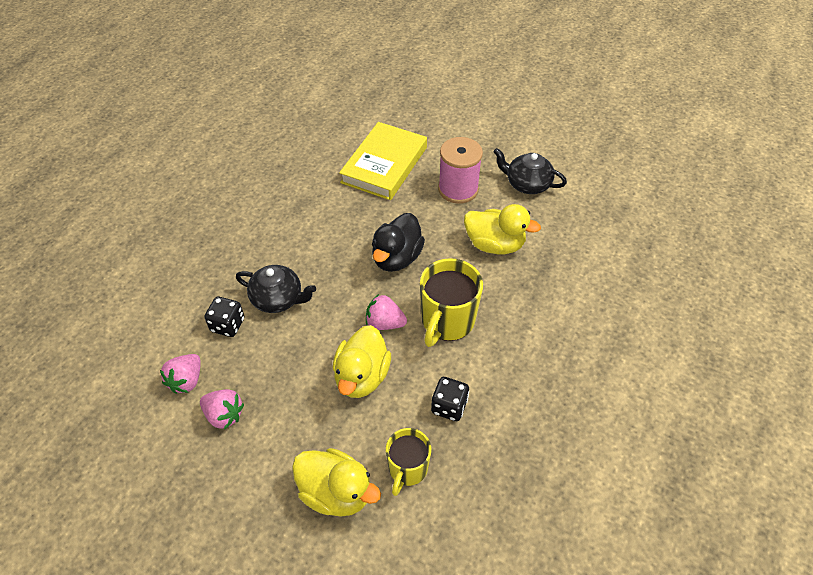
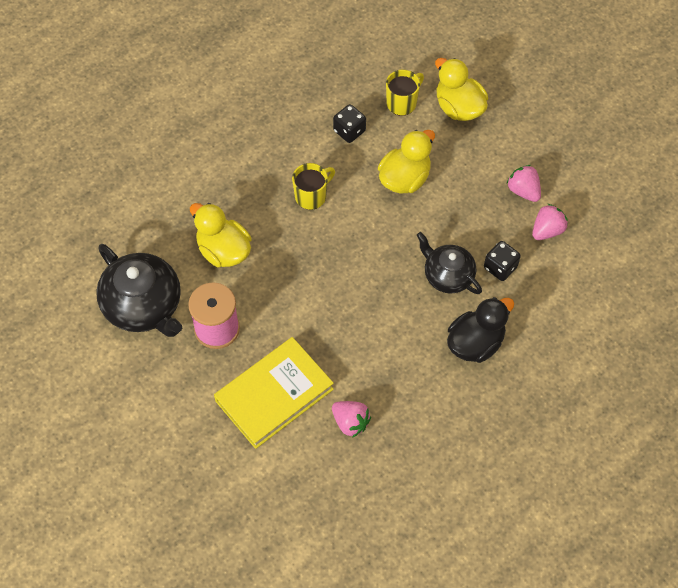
camera: 155 degrees left, 10 degrees up
(384, 323) = (364, 215): pink strawberry -> pink strawberry (350, 422)
(396, 258) = (321, 274): black duck -> black duck (475, 343)
(447, 321) = (311, 196): yellow mug -> yellow mug, size x0.64
(527, 184) = (144, 306): black teapot -> black teapot, size x1.59

